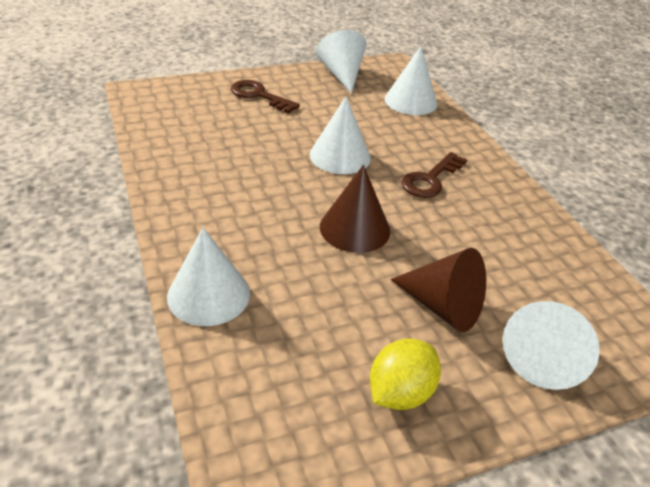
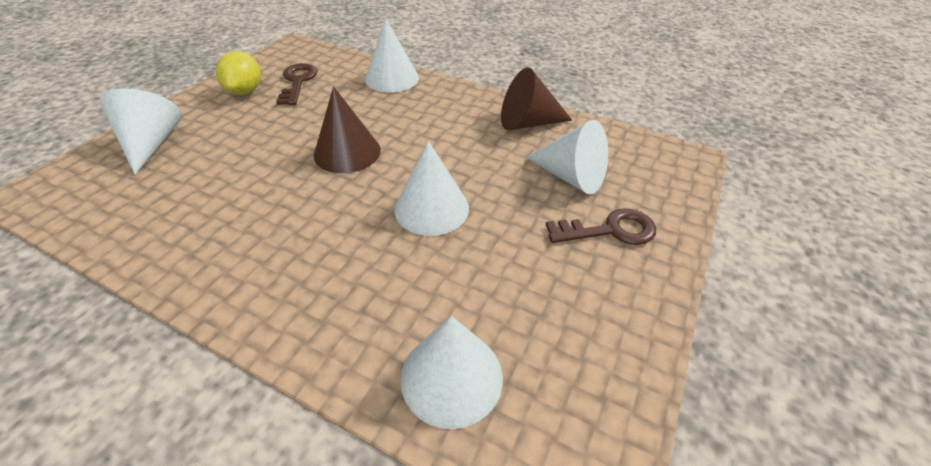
camera: 140 degrees right, 5 degrees up
(342, 75) = (605, 359): white cone -> white cone (570, 176)
(430, 179) = (317, 238): brown key -> brown key (298, 82)
(442, 306) = (241, 137): brown cone -> brown cone (528, 123)

